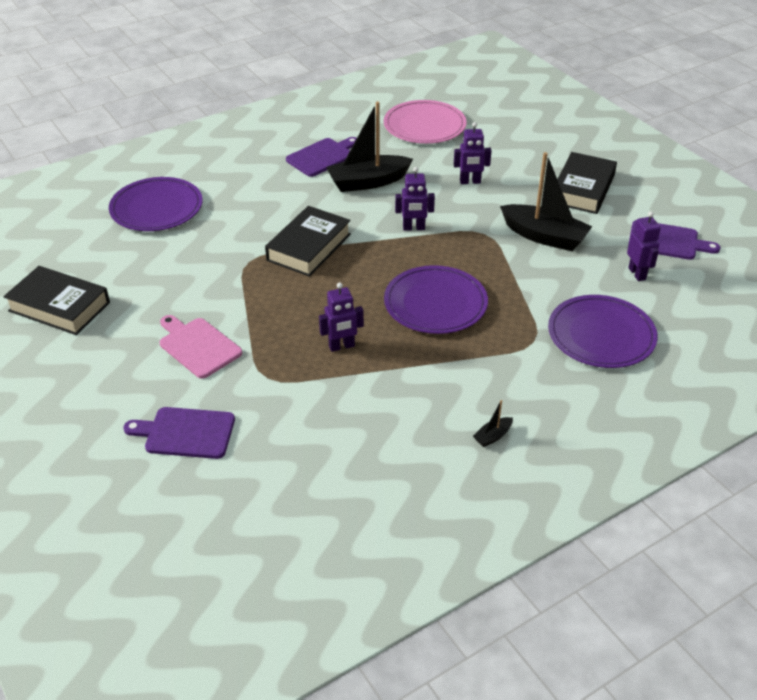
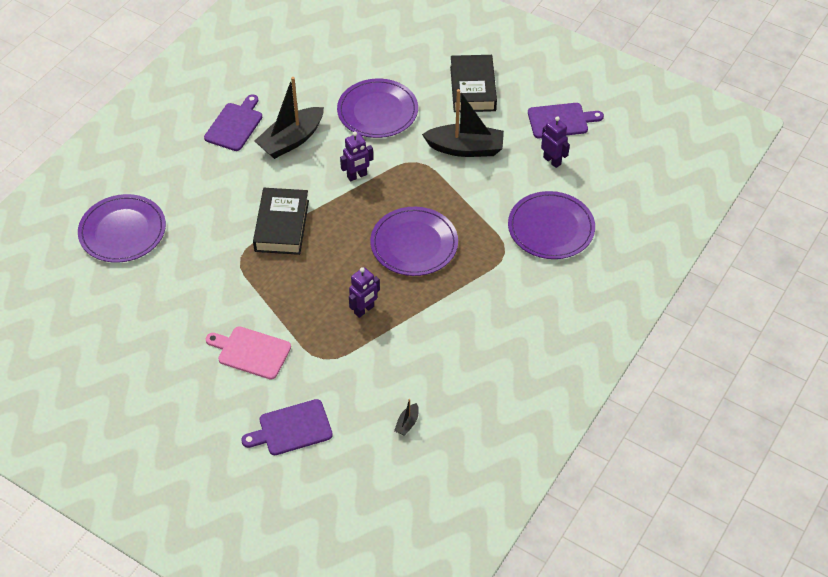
camera: 25 degrees left, 10 degrees up
(59, 307) = (109, 359): black book -> none
(424, 125) = (305, 60): pink plate -> none
(470, 182) = (377, 111): purple robot -> purple plate
(492, 436) = (515, 344): black boat -> black boat (407, 423)

